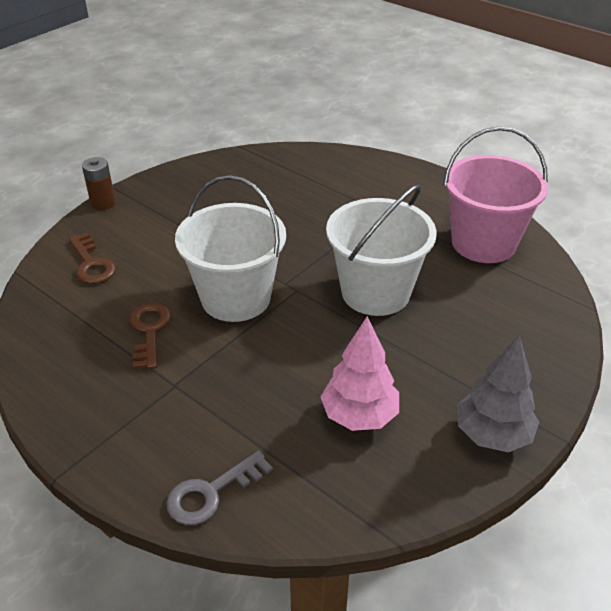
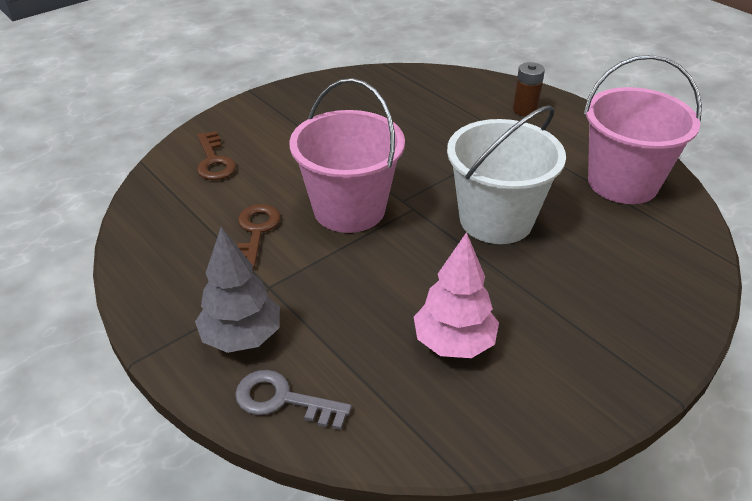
camera: 10 degrees right, 0 degrees up
(103, 203) = (238, 105): brown battery -> brown battery (525, 110)
(211, 493) = (283, 400): grey key -> grey key turned 45 degrees clockwise
(236, 298) = (349, 209): white bucket -> pink bucket
(492, 434) = (596, 382): grey tree -> grey tree (242, 337)

